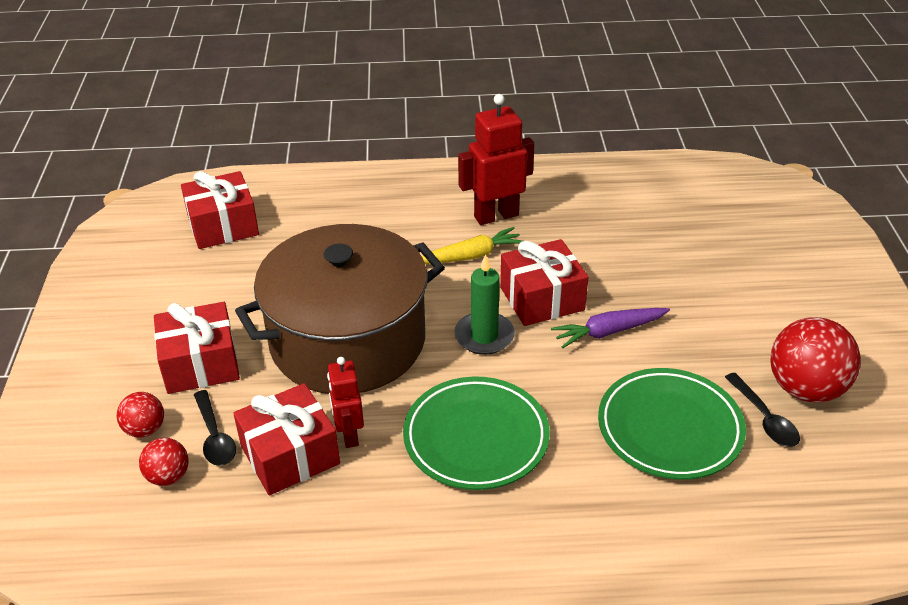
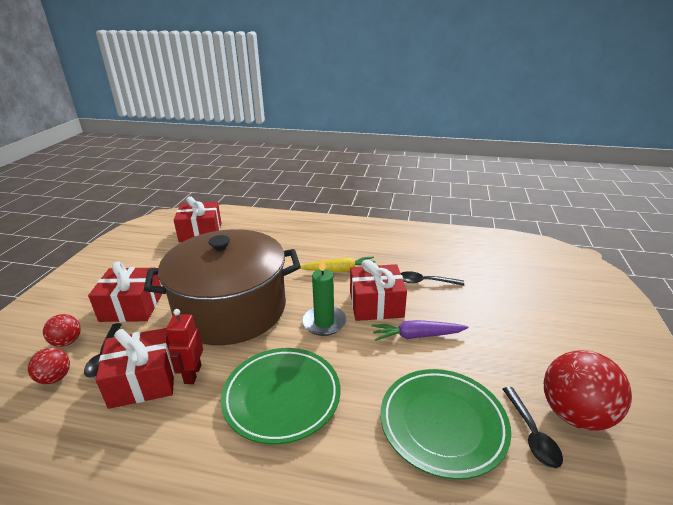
camera: 15 degrees right, 10 degrees down
(496, 216) = (367, 250): red robot -> none
(595, 254) = (425, 282): none -> black spoon

